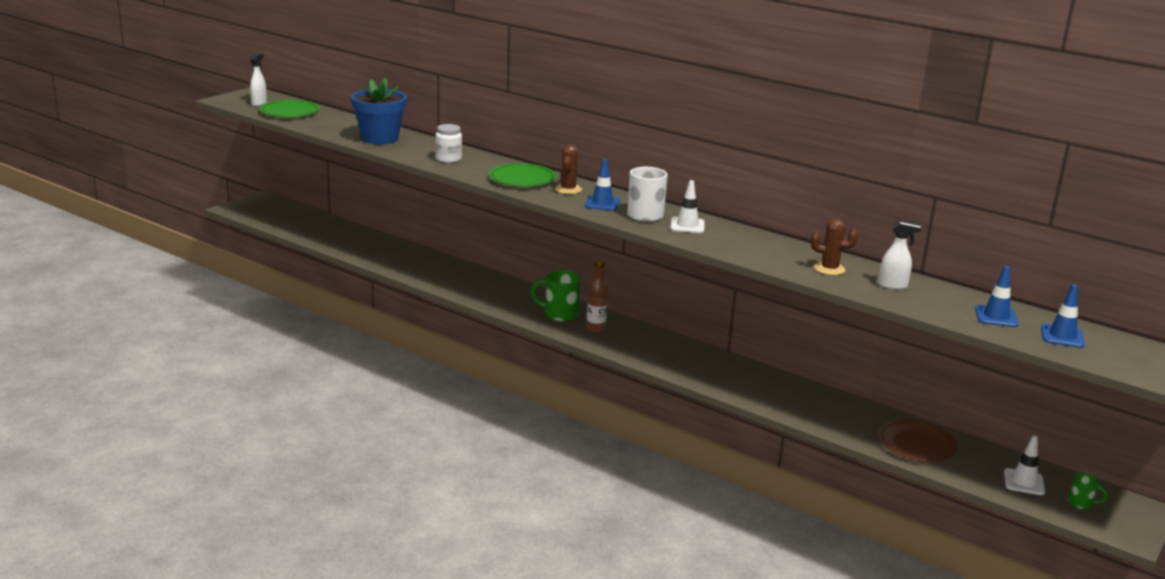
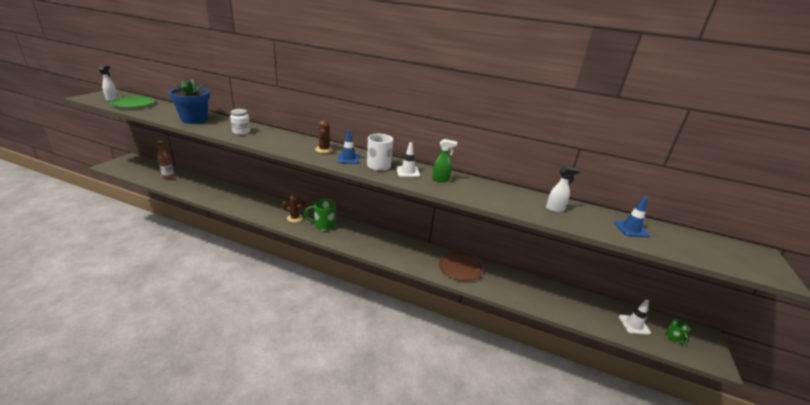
camera: 15 degrees left, 5 degrees up
(522, 179) = (292, 143): green plate -> none
(596, 328) = (347, 234): brown bottle -> brown bottle (168, 178)
(734, 238) = (441, 179): none -> green spray bottle
(829, 269) = (510, 199): brown cactus -> brown cactus (295, 218)
(916, 444) = (561, 302): brown plate -> brown plate (460, 268)
(1062, 336) = (680, 241): blue traffic cone -> none
(1081, 503) = (673, 338): green mug -> green mug turned 75 degrees clockwise

